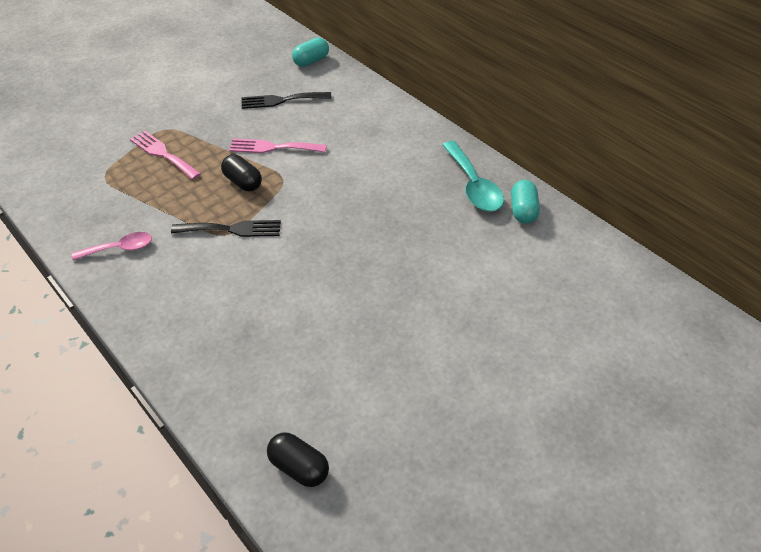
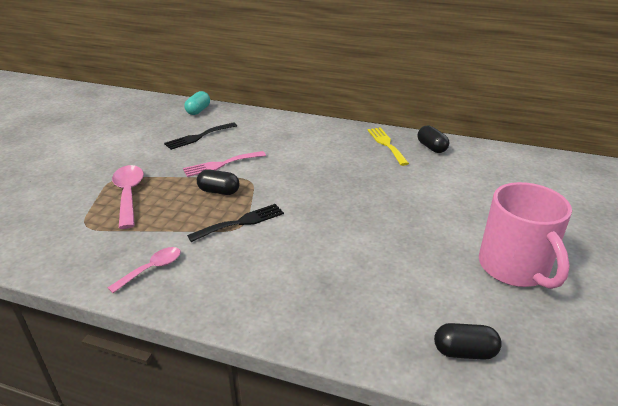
camera: 30 degrees left, 15 degrees down
(163, 154) = (129, 195): pink fork -> pink spoon
(445, 408) = (514, 268): none -> pink mug
(473, 185) = (386, 144): turquoise spoon -> yellow fork
(523, 211) = (431, 147): turquoise capsule -> black capsule

